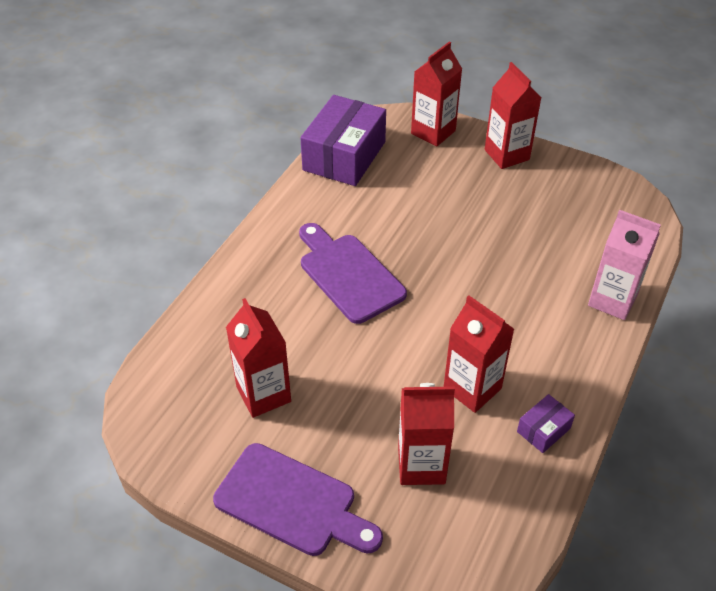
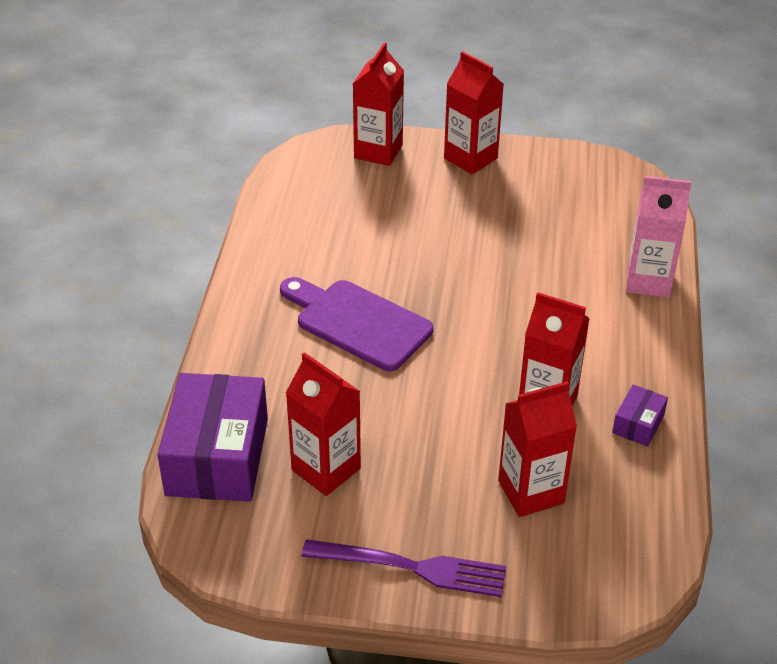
camera: 20 degrees left, 5 degrees down
(292, 502) = (413, 567): purple cutting board -> purple fork
(344, 156) = (290, 198): purple box -> purple box (217, 457)

